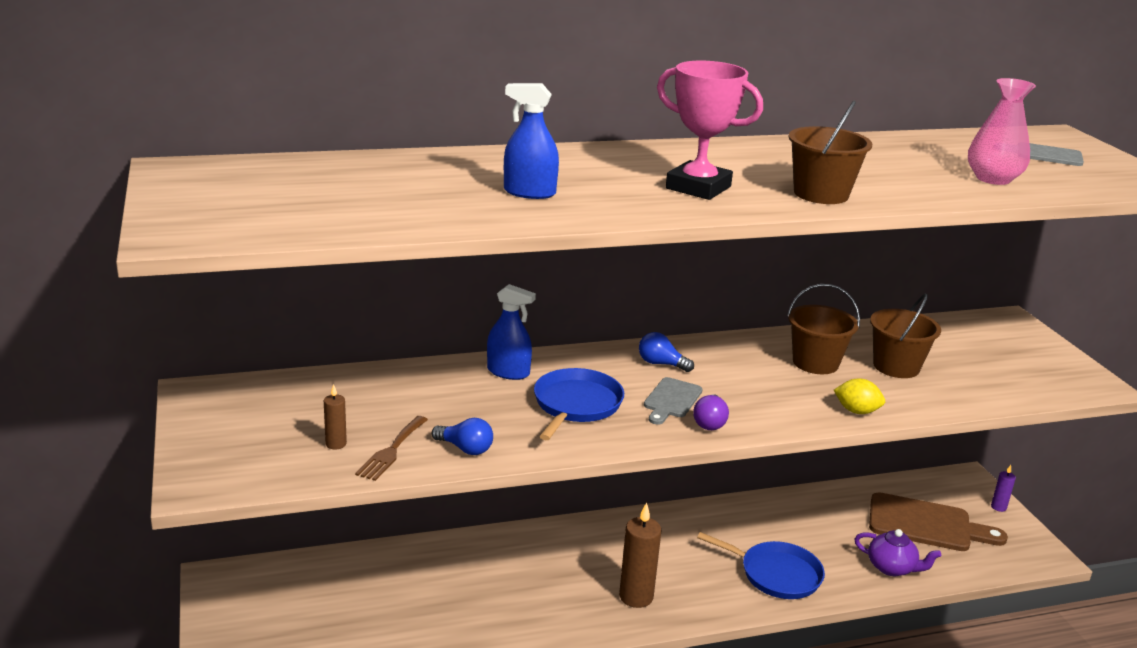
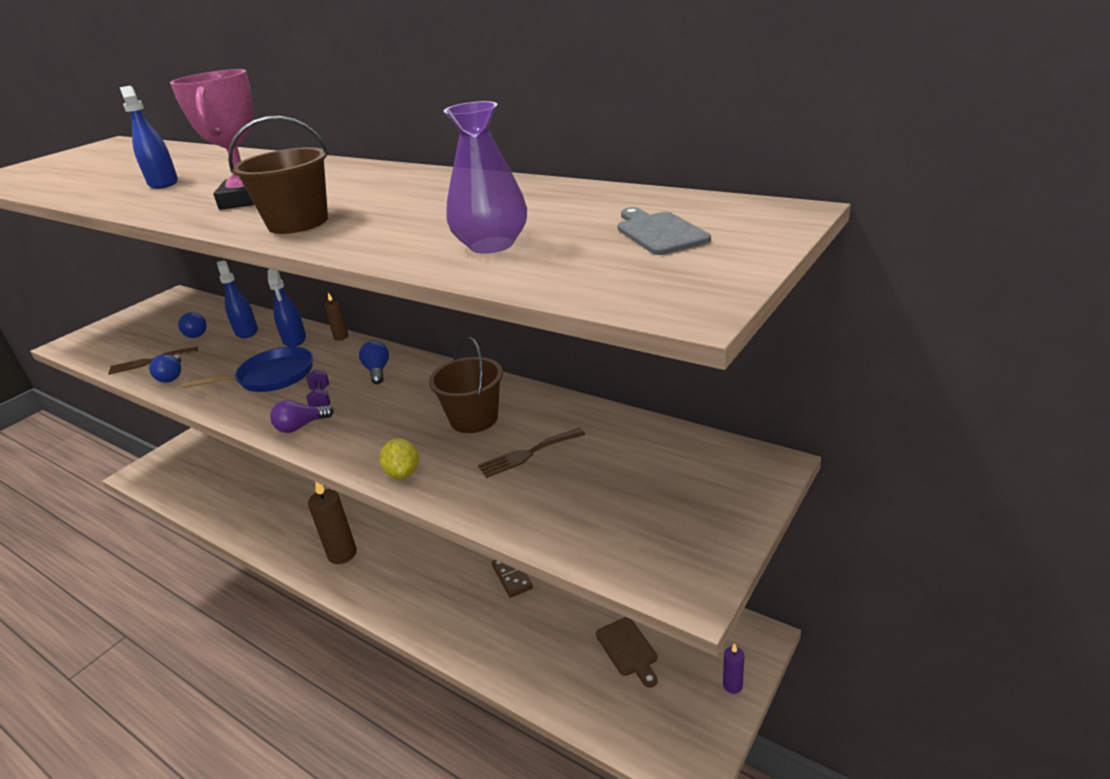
camera: 55 degrees right, 5 degrees up
(336, 444) = (144, 347): brown candle -> brown candle (341, 337)
(367, 409) = (196, 333): none -> blue light bulb
(428, 385) = (246, 331): none -> blue spray bottle
(671, 400) = (321, 399): grey cutting board -> purple dumbbell
(776, 574) = (441, 601): blue pan -> none
(789, 530) = (512, 576): none -> brown domino
(891, 568) = (527, 661): purple teapot -> none
(896, 366) = (527, 454): brown bucket -> brown fork
(926, 524) = (628, 649): brown cutting board -> brown cutting board, size x0.55
(993, 179) = (491, 245): pink vase -> purple vase

